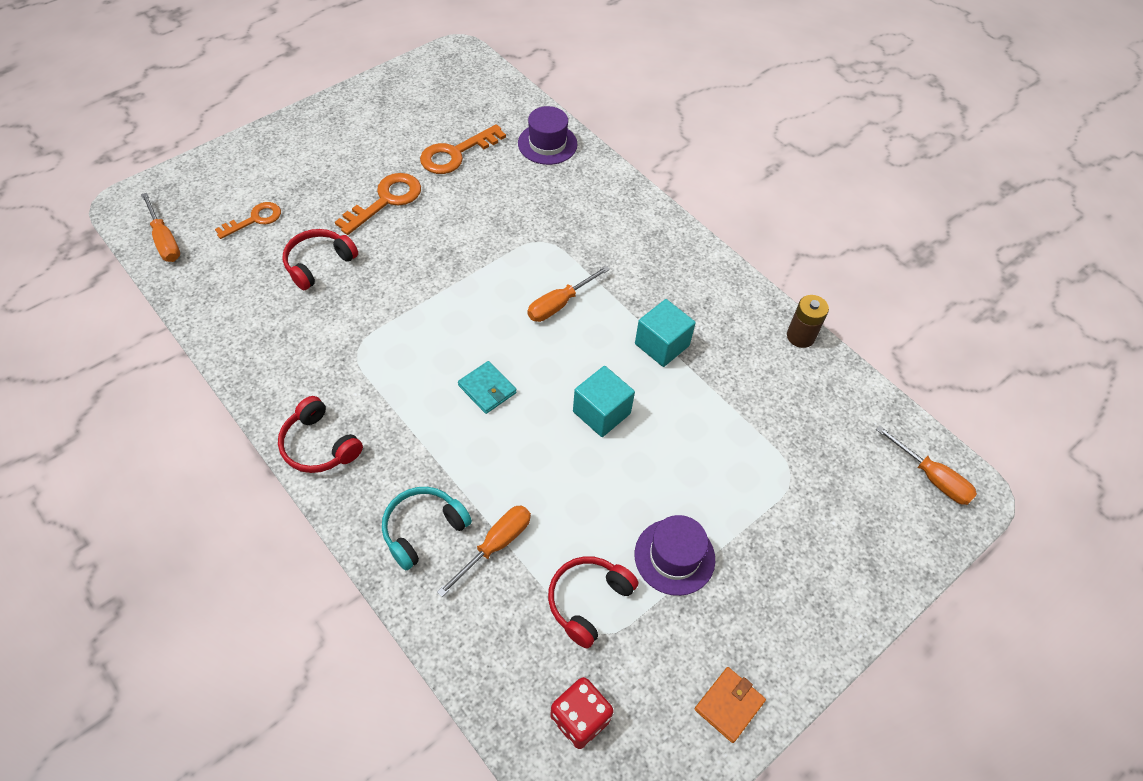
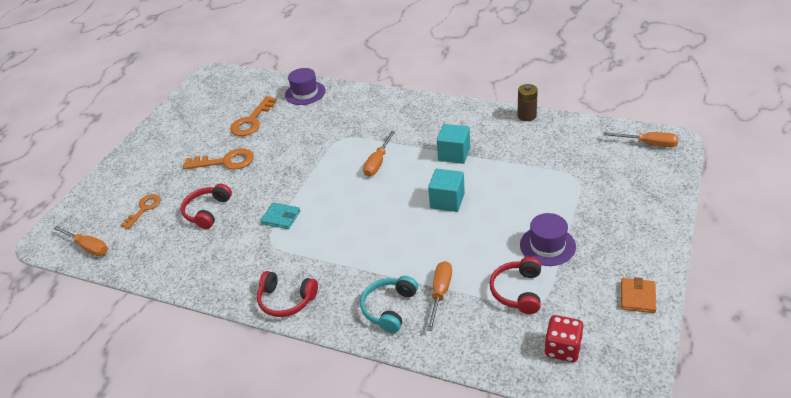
camera: 20 degrees left, 15 degrees down
(386, 200) = (226, 162): orange key -> orange key turned 75 degrees clockwise
(487, 389) = (369, 222): turquoise wallet -> turquoise wallet (281, 217)

